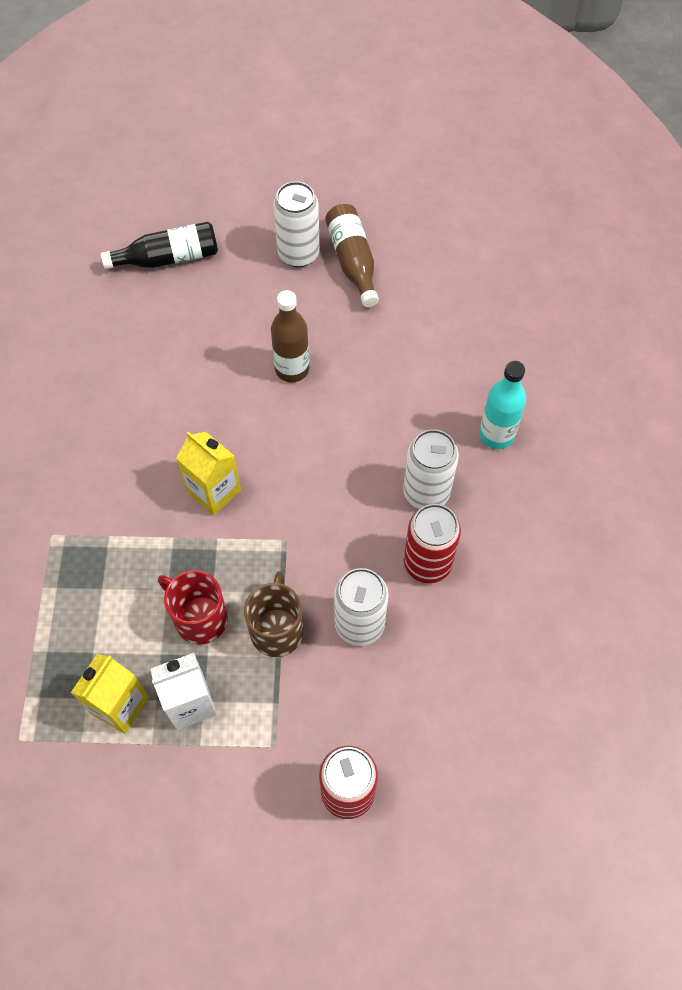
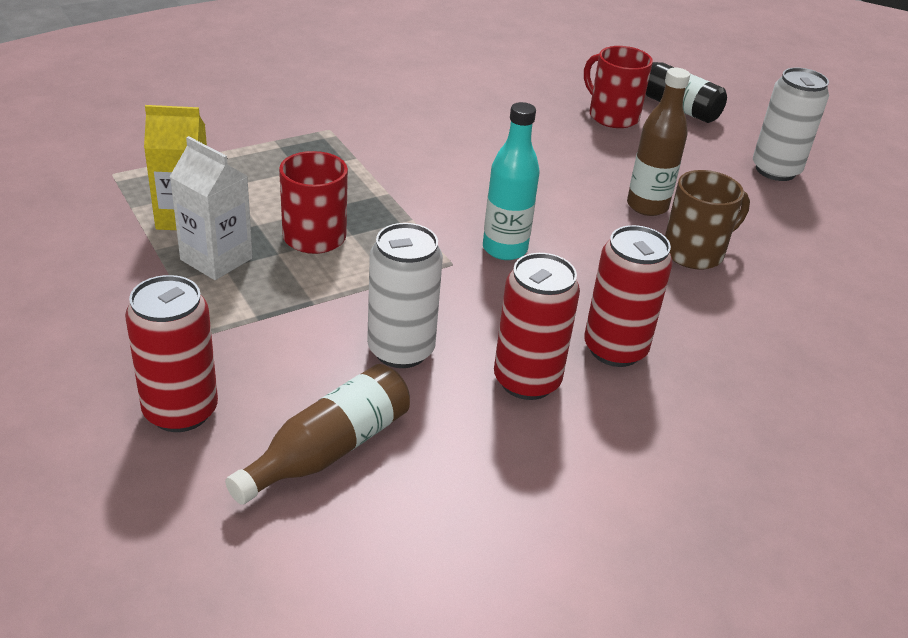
camera: 55 degrees right, 25 degrees down
(162, 311) = (612, 116): none -> red mug
(214, 491) = (461, 201): yellow carton -> none
(277, 629) = (344, 290): brown mug -> brown mug (695, 252)
(353, 261) = (816, 206): brown bottle -> brown bottle (328, 450)
(426, 492) = (615, 349): white can -> red can
(496, 435) = (754, 384): turquoise bottle -> turquoise bottle (504, 249)

